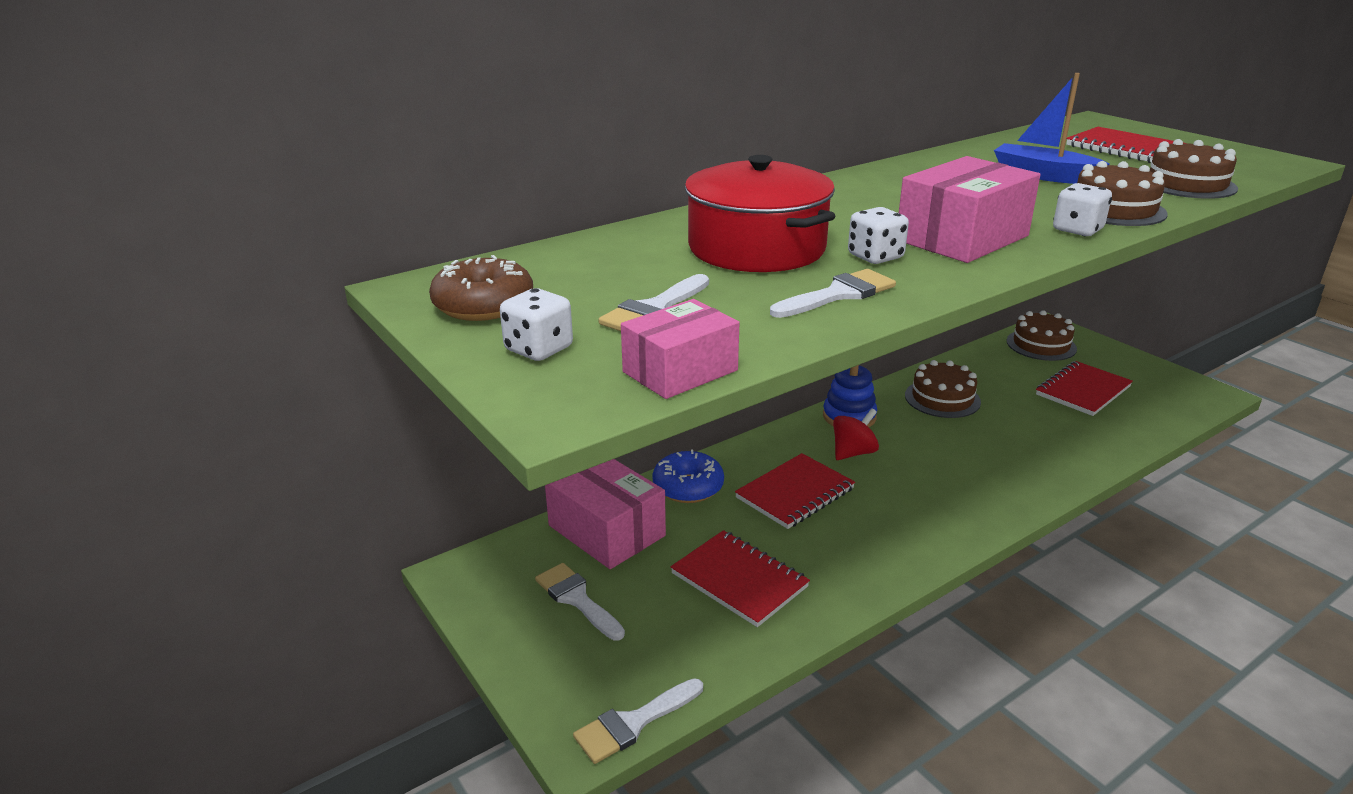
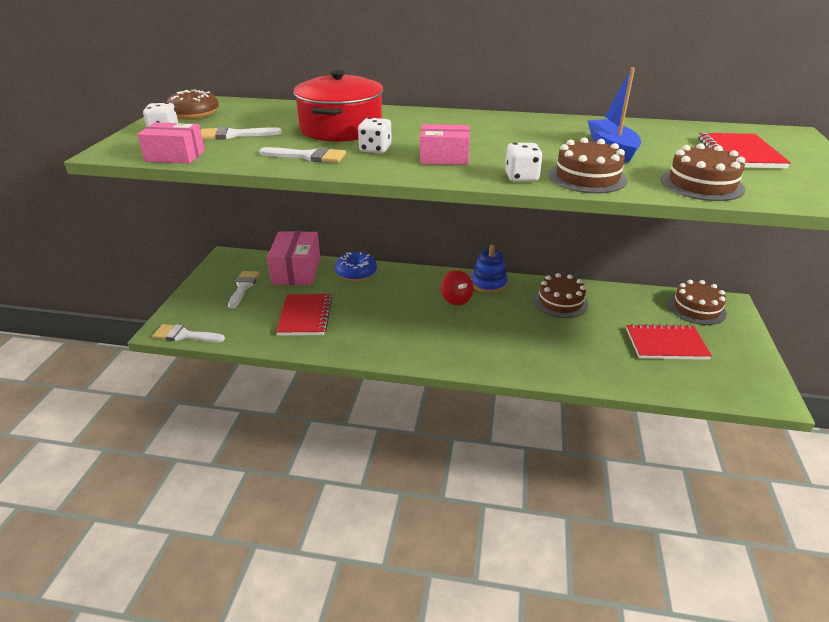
camera: 45 degrees right, 5 degrees up
(795, 493) = (393, 300): red notebook -> none
(853, 453) = (456, 299): red spinning top -> red spinning top turned 60 degrees clockwise
(962, 238) = (444, 158): pink box -> pink box, size x0.63

